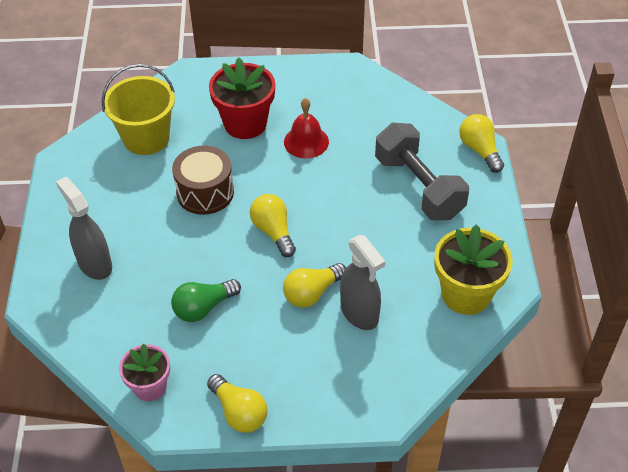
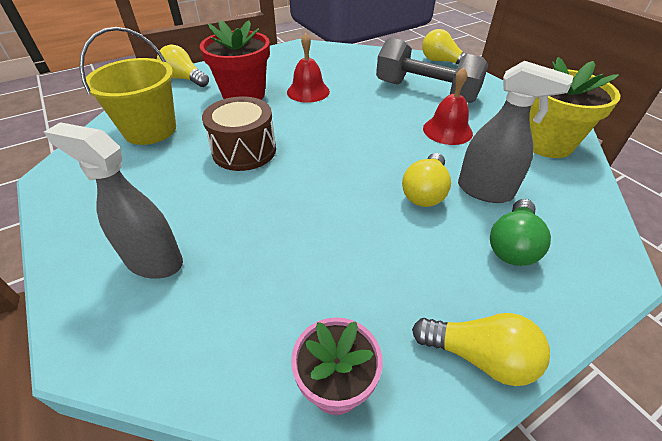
camera: 30 degrees left, 5 degrees down
(203, 308) = (327, 252): green light bulb -> green light bulb (512, 245)
(273, 232) = (339, 157): yellow light bulb -> yellow light bulb (184, 79)
(391, 242) = (447, 130): none -> red bell

